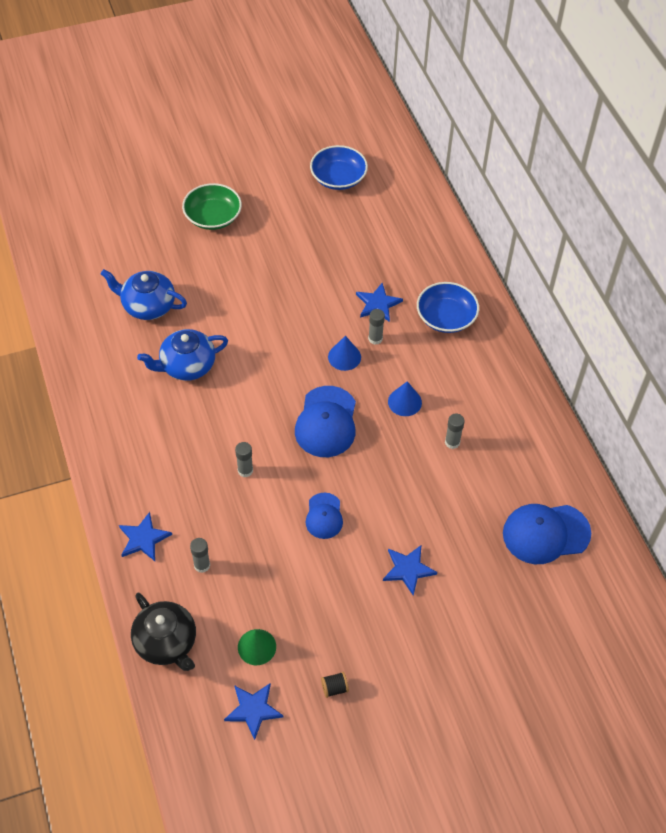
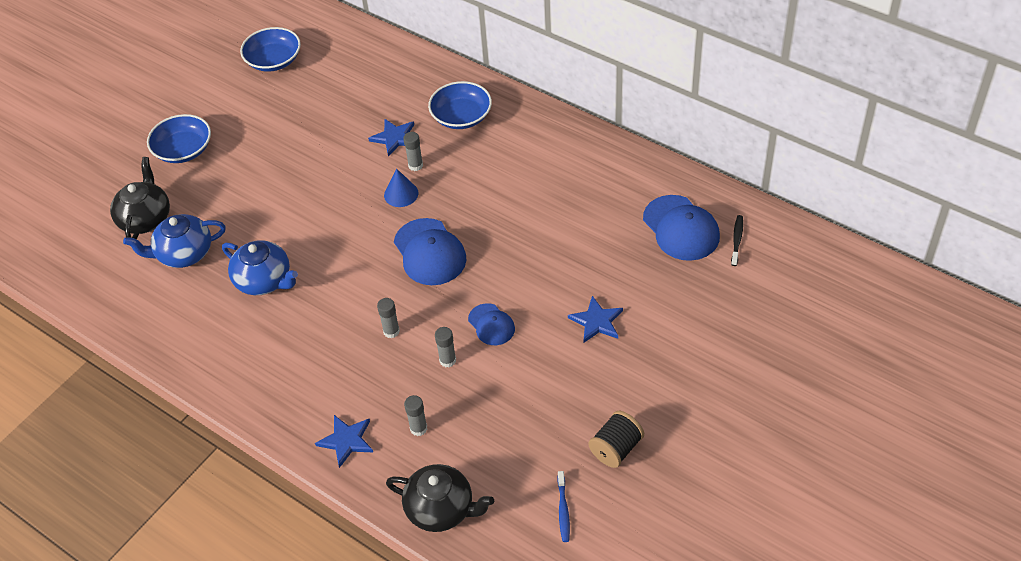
camera: 30 degrees left, 5 degrees down
(143, 259) = (145, 219): none -> black teapot
(187, 366) = (264, 280): blue teapot -> blue teapot turned 90 degrees counterclockwise
(213, 217) = (183, 150): green bowl -> blue bowl
(253, 709) = (563, 510): blue star -> blue toothbrush
(257, 647) = (523, 460): green cone -> none
(334, 688) = (616, 448): black spool -> black spool, size x1.78
(404, 402) = (483, 199): blue cone -> none
(452, 442) = (548, 206): grey glue stick -> grey glue stick (447, 360)
(545, 533) = (681, 228): blue cap -> blue cap turned 75 degrees counterclockwise
(585, 575) = (737, 240): none -> black toothbrush

